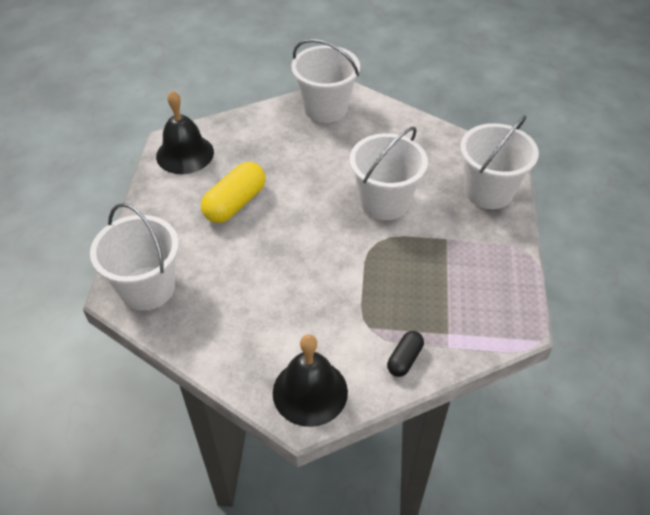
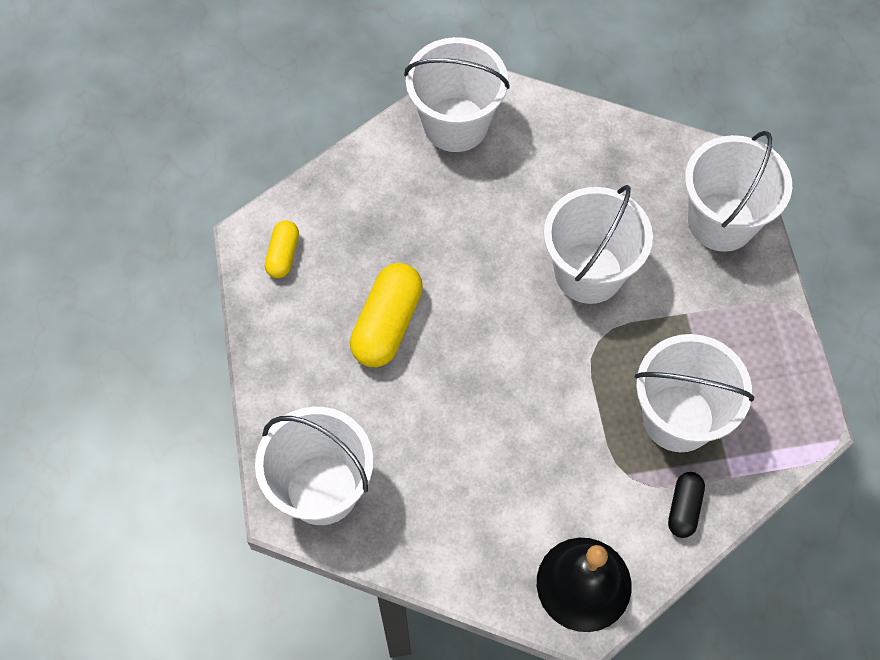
camera: 15 degrees left, 15 degrees up
(185, 154) = (283, 255): black bell -> yellow capsule
(419, 300) = (678, 418): none -> white bucket

